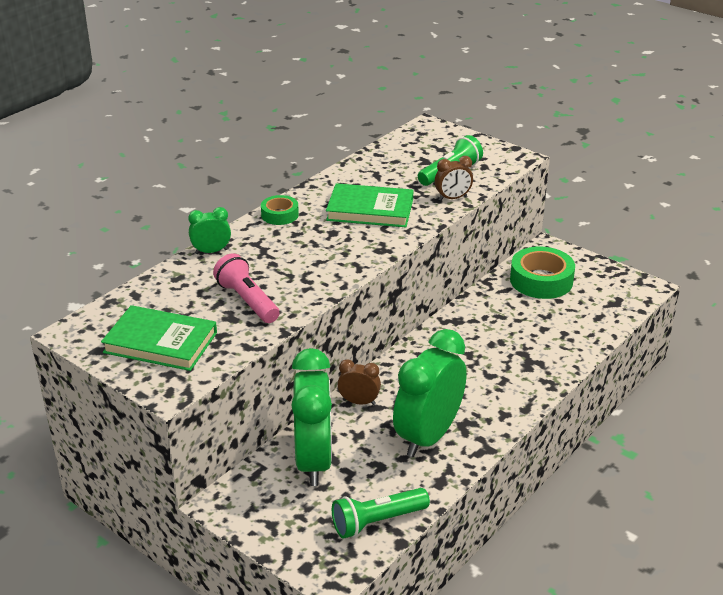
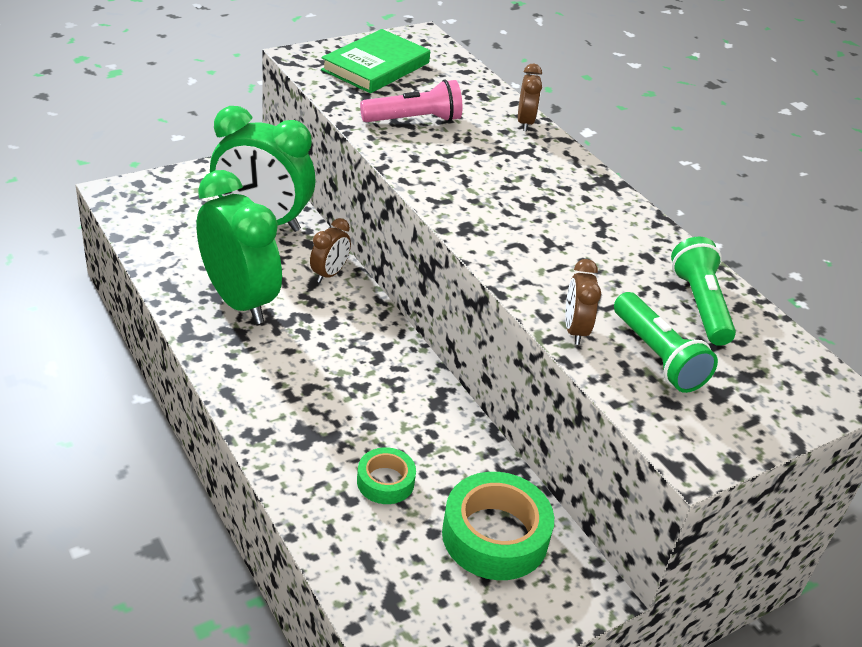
camera: 105 degrees right, 5 degrees up
(211, 251) = (525, 123): green clock -> brown clock
(280, 215) = (588, 181): green tape -> green tape (385, 481)
(370, 210) = (571, 248): green book -> none
(377, 521) = (153, 232): green flashlight -> green flashlight (700, 305)

